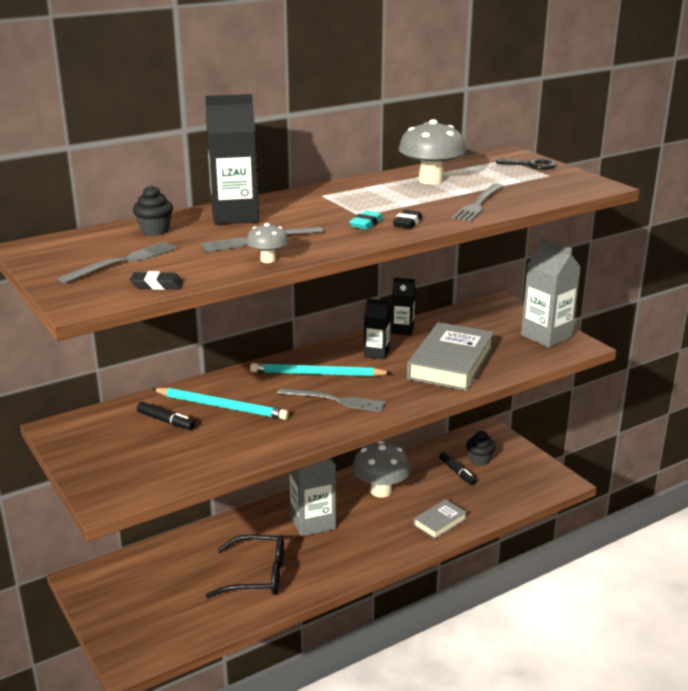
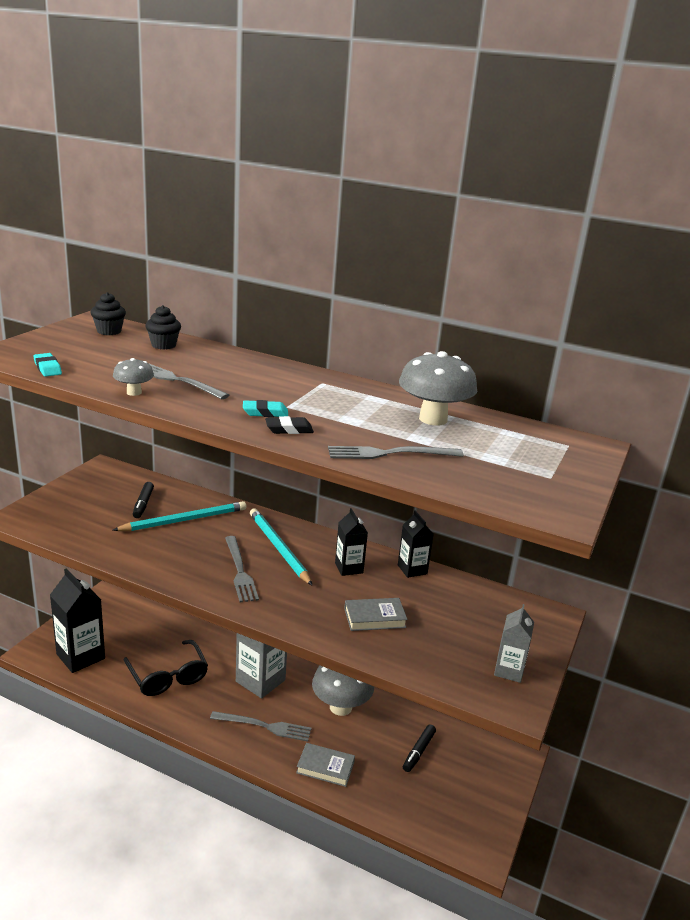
camera: 55 degrees right, 0 degrees up
(123, 262) = (88, 349): grey fork -> grey fork (264, 726)
(157, 285) = (47, 368): black eraser -> turquoise eraser
(222, 406) = (184, 520): turquoise pencil -> turquoise pencil turned 105 degrees counterclockwise
(235, 216) = (226, 363): black carton -> black carton (80, 656)
(451, 363) = (374, 618): grey book -> grey book, size x0.51
(479, 460) = (456, 762): black cupcake -> black cupcake (109, 331)
(530, 165) = (569, 461): black key -> none
(546, 336) = (509, 670): grey carton -> grey carton, size x0.57

